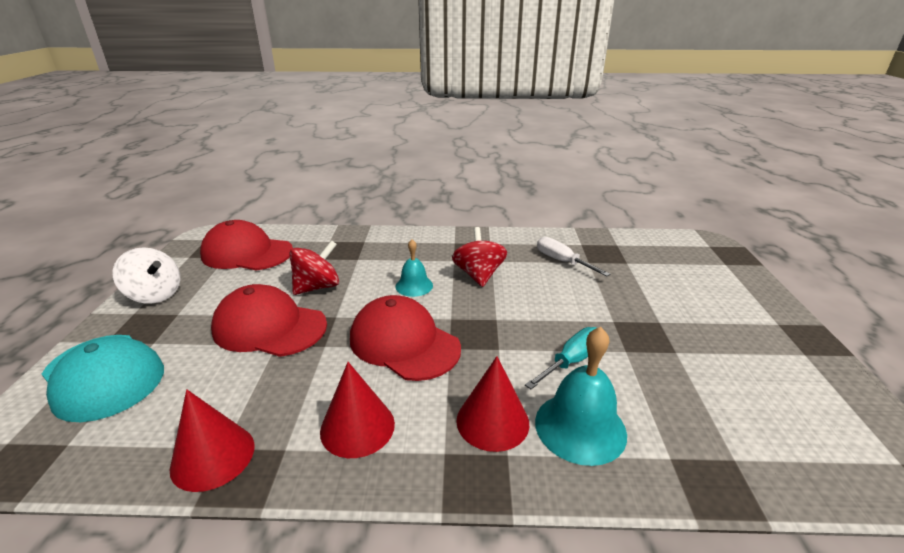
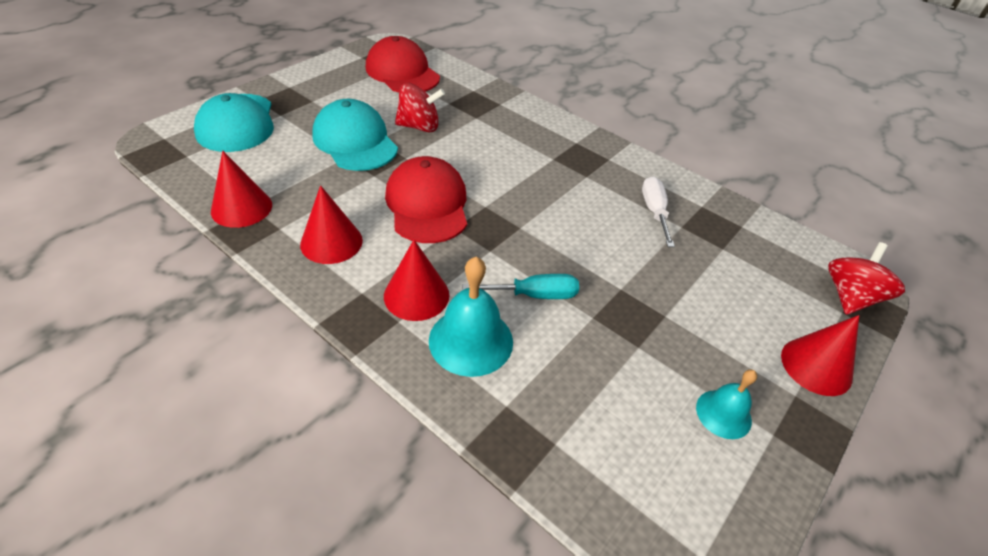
camera: 35 degrees right, 15 degrees up
(155, 295) = (313, 79): white spinning top -> none
(269, 327) = (355, 141): red cap -> turquoise cap
(414, 286) = (491, 164): turquoise bell -> turquoise bell (723, 414)
(478, 275) = (556, 183): red spinning top -> red spinning top (850, 297)
(760, 301) = (816, 366): none -> red cone

